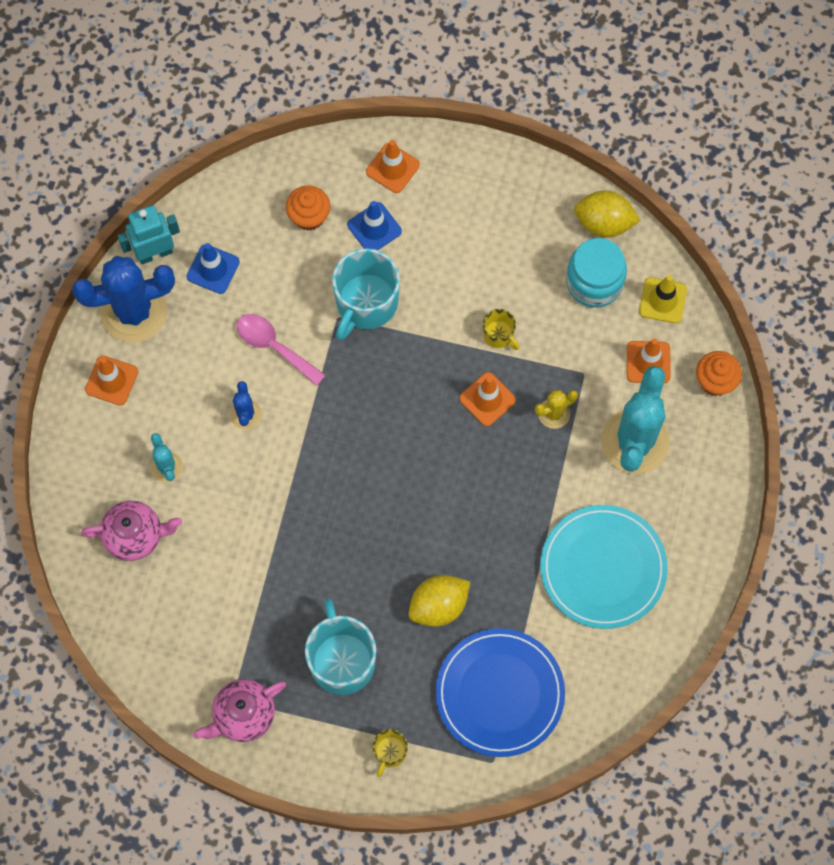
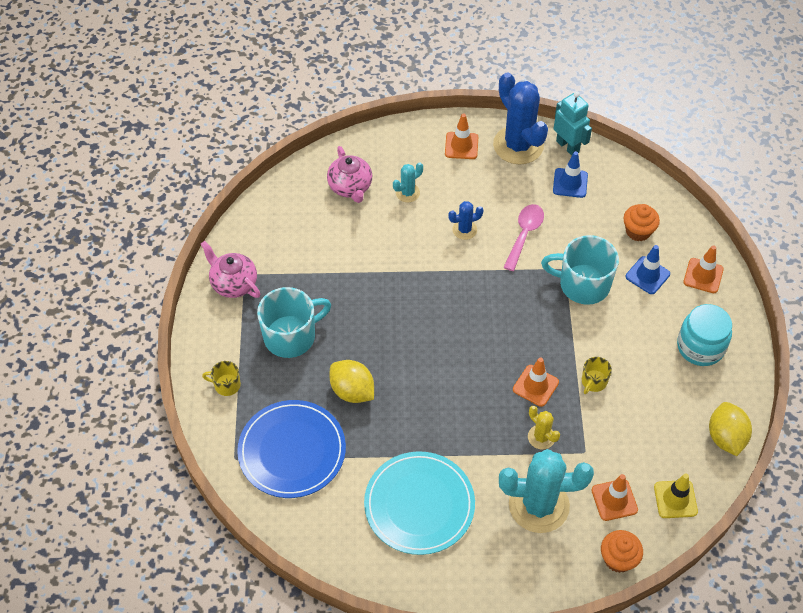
camera: 75 degrees right, 15 degrees down
(594, 282) = (669, 442): turquoise jar -> turquoise jar (700, 347)

